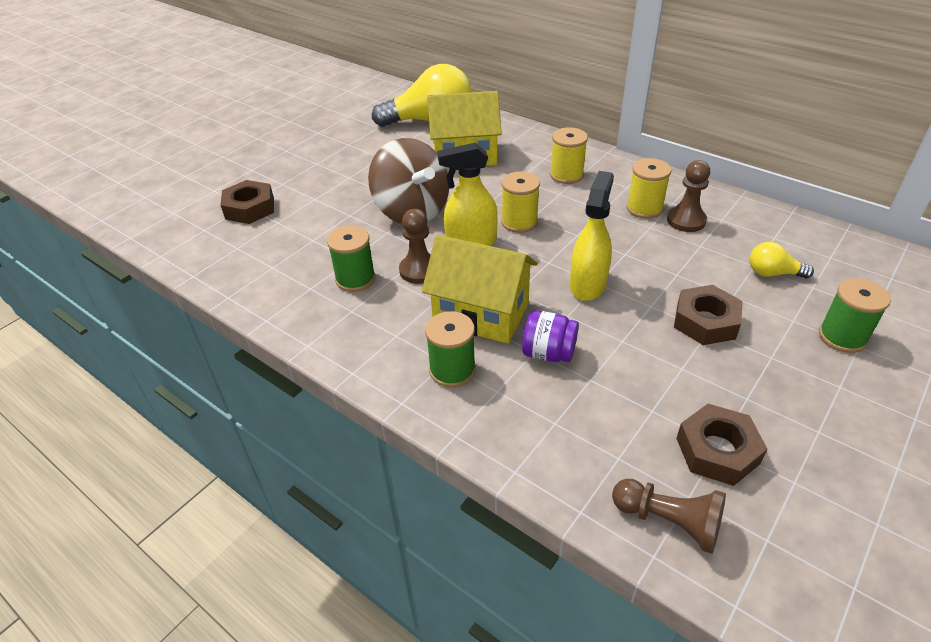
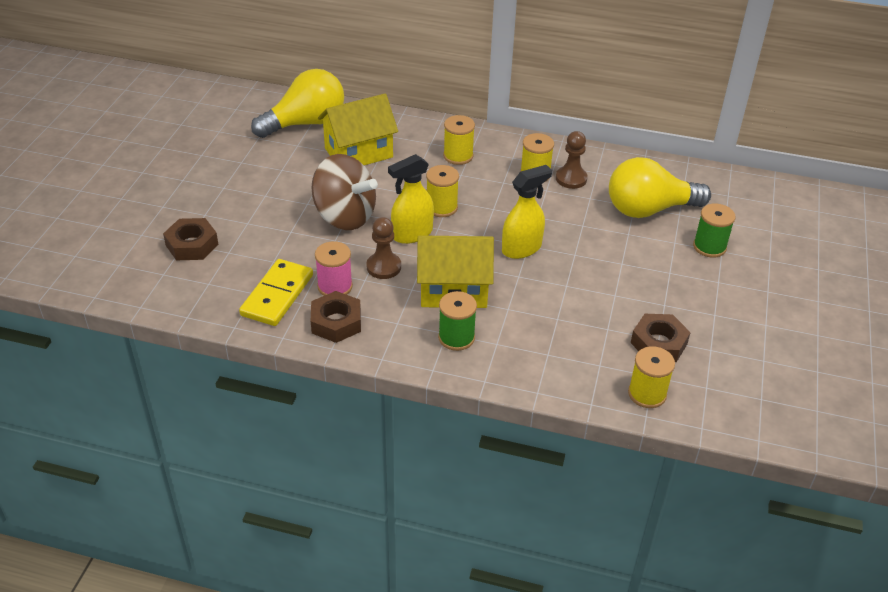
camera: 25 degrees left, 0 degrees up
(292, 274) = (277, 295): none -> yellow domino
(355, 279) = (335, 286): green spool -> pink spool
(548, 353) = (519, 307): purple jar -> none
(588, 284) = (522, 248): yellow spray bottle -> yellow spray bottle turned 60 degrees clockwise
(669, 521) = (647, 394): brown pawn -> yellow spool
(705, 321) = (617, 257): brown nut -> brown nut (336, 322)
(772, 273) = (649, 209): yellow light bulb -> yellow light bulb, size x2.20

